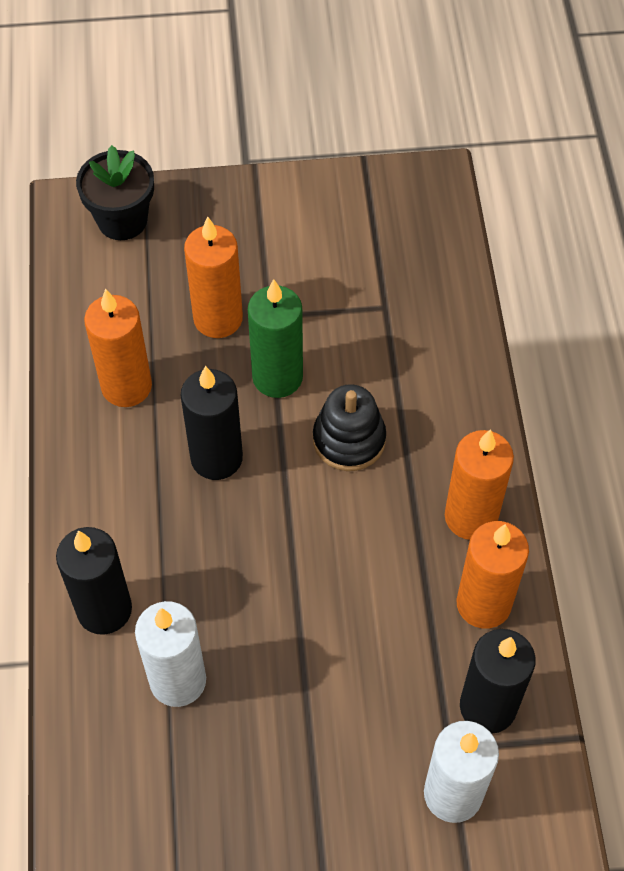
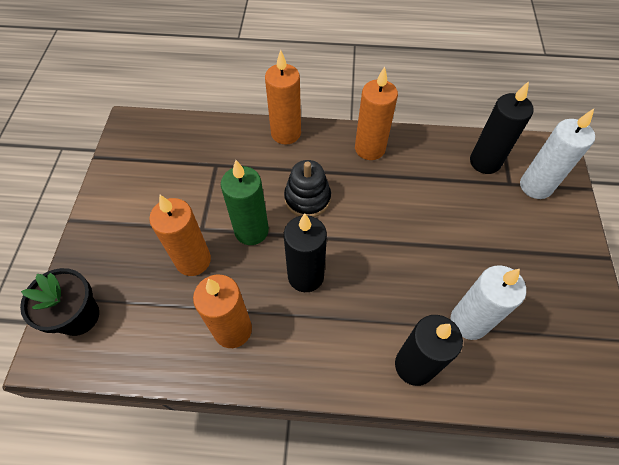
camera: 80 degrees left, 0 degrees up
(483, 604) = (424, 153): orange candle -> orange candle (286, 133)

